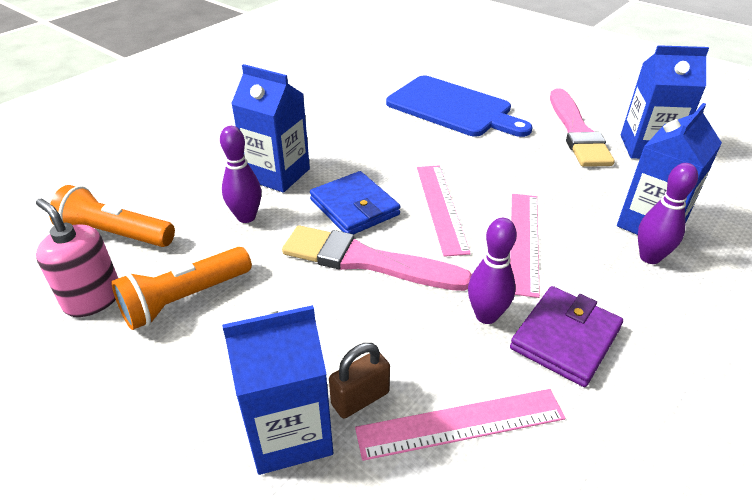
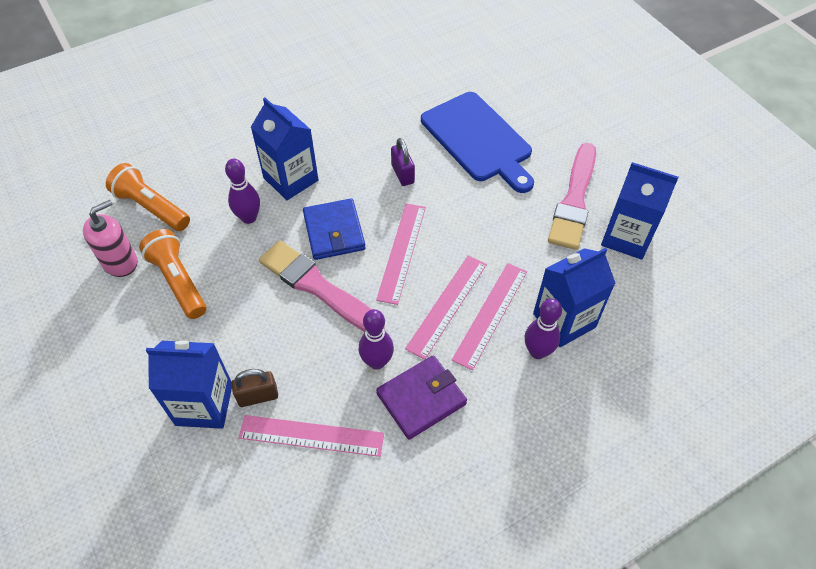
camera: 20 degrees right, 15 degrees up
(93, 299) = (120, 262): pink soap dispenser -> pink soap dispenser turned 75 degrees clockwise
(185, 299) = (178, 281): orange flashlight -> orange flashlight turned 75 degrees clockwise
(397, 146) = (402, 174): none -> purple padlock
(575, 237) = (491, 314): none -> pink ruler

